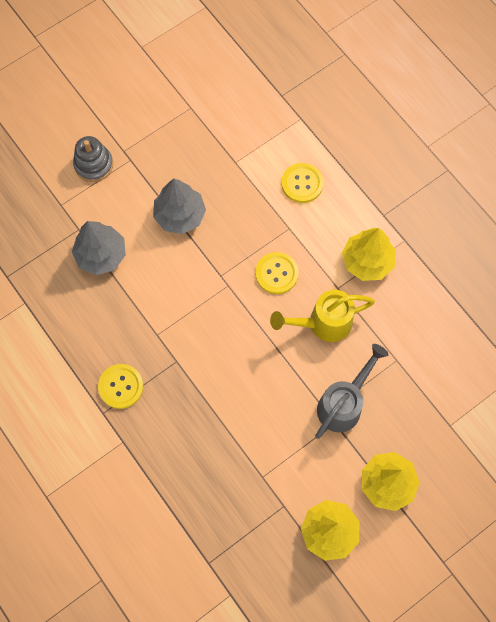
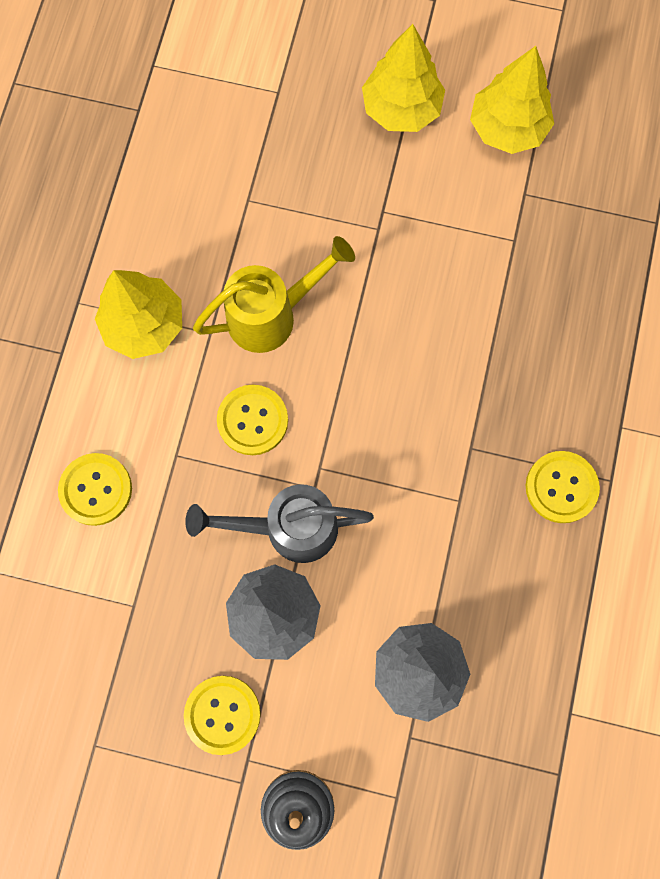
camera: 130 degrees left, 5 degrees up
(157, 164) = (222, 714): none -> yellow button
(322, 323) = (272, 315): yellow watering can -> yellow watering can turned 60 degrees counterclockwise
(344, 403) = (351, 218): grey watering can -> grey watering can (288, 528)

